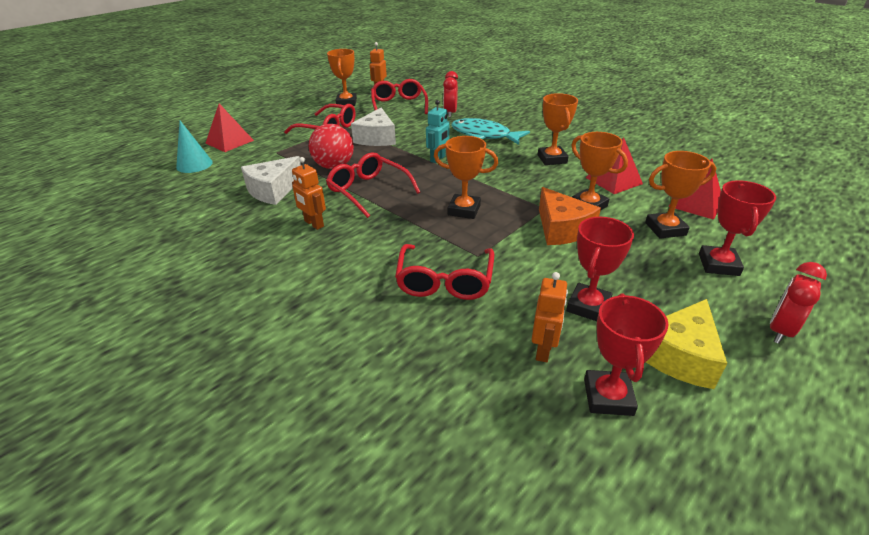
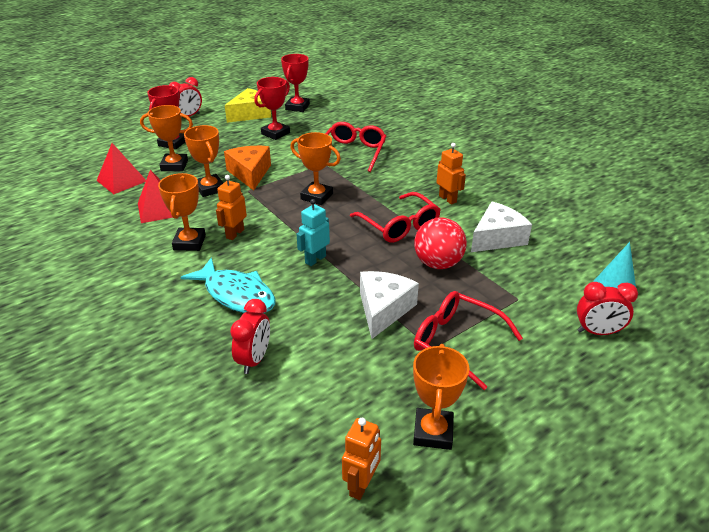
camera: 170 degrees left, 0 degrees up
(229, 141) = (598, 332): red pyramid -> red clock
(399, 105) = (333, 404): red glasses -> none
(543, 350) = (314, 121): orange robot -> orange robot (235, 233)

